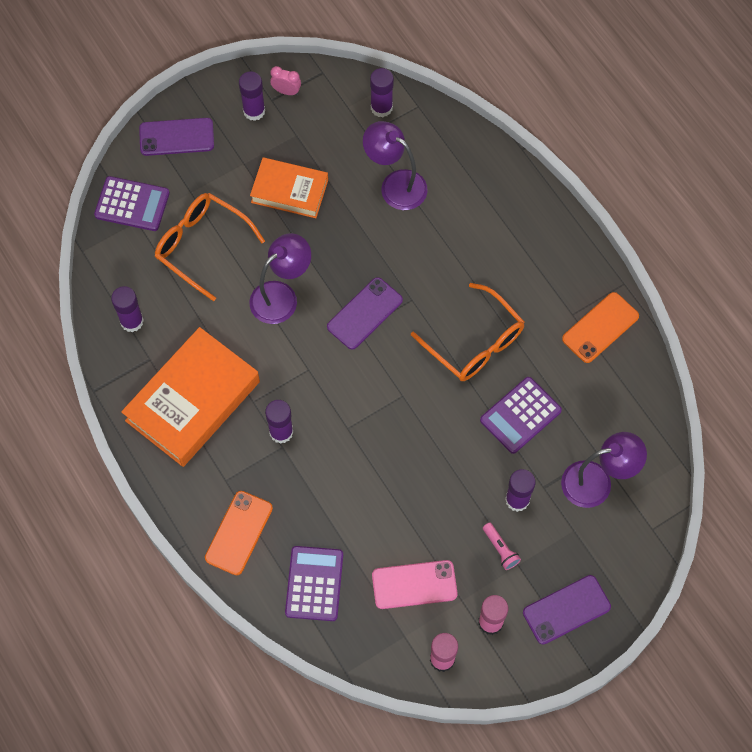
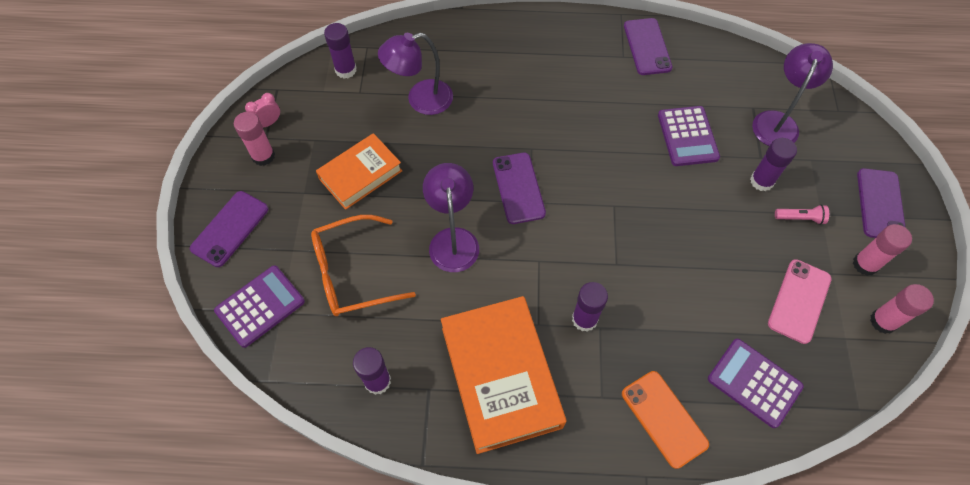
camera: 55 degrees left, 5 degrees down
(254, 111) = (263, 156): purple glue stick -> pink glue stick
(474, 342) = (601, 129): orange glasses -> none
(600, 327) = (647, 47): orange phone -> purple phone

